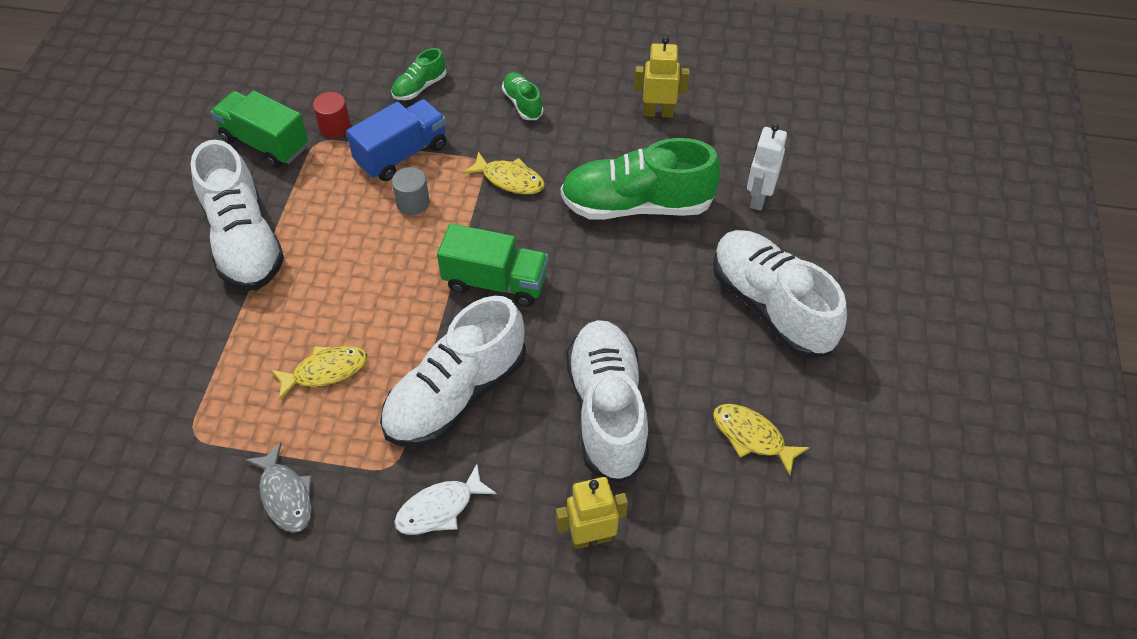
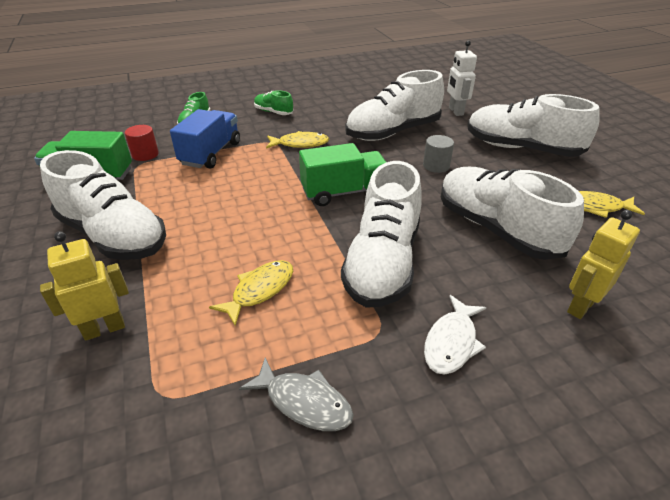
camera: 30 degrees left, 15 degrees down
(413, 202) = (242, 173): grey cylinder -> grey cylinder (436, 166)
(636, 205) = (393, 132): green shoe -> white shoe
(658, 112) = (360, 96): yellow robot -> yellow robot (104, 329)

